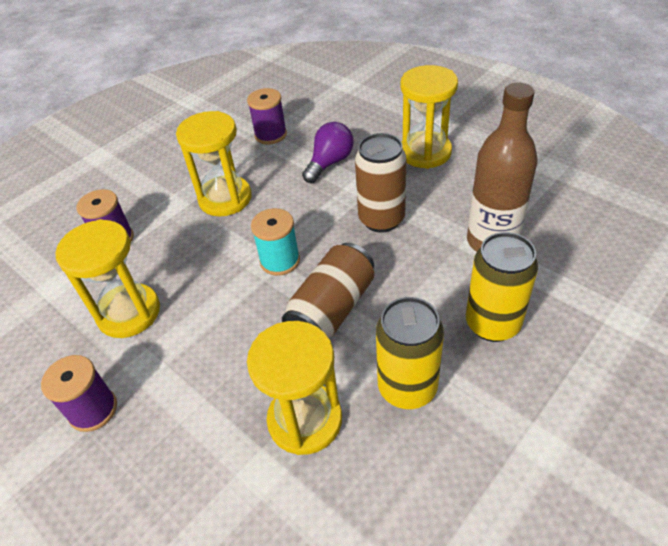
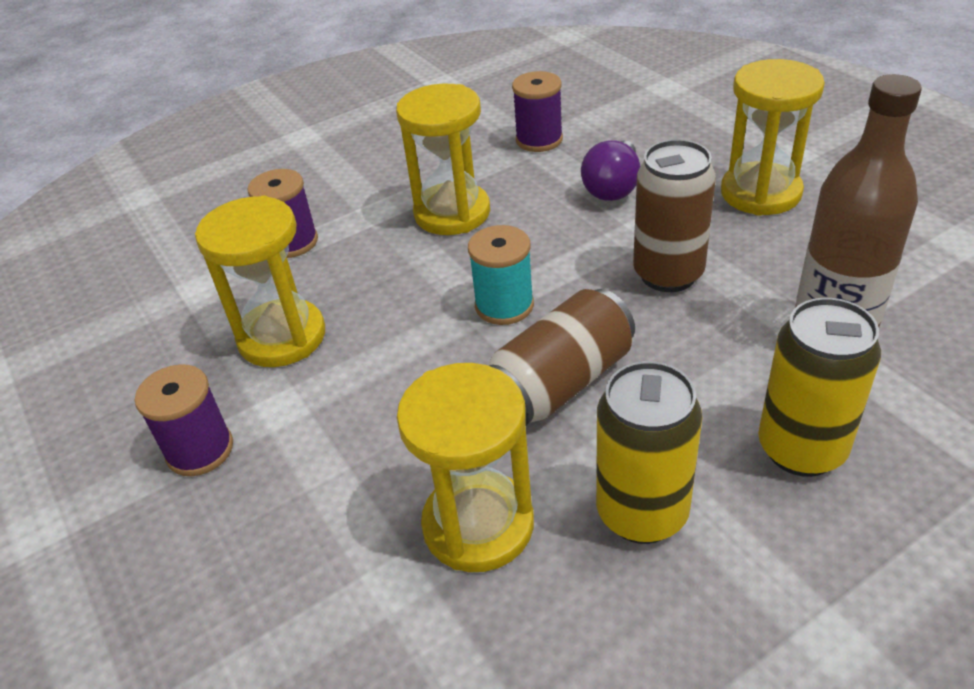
camera: 15 degrees right, 5 degrees down
(330, 163) = (613, 187): purple light bulb -> purple light bulb turned 150 degrees clockwise

